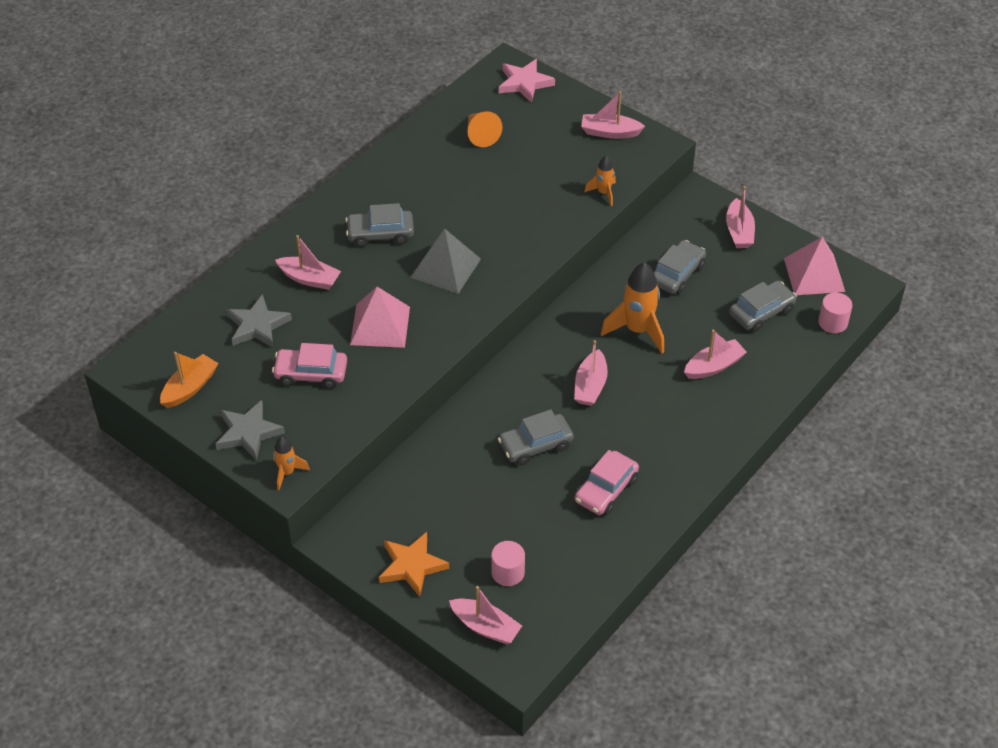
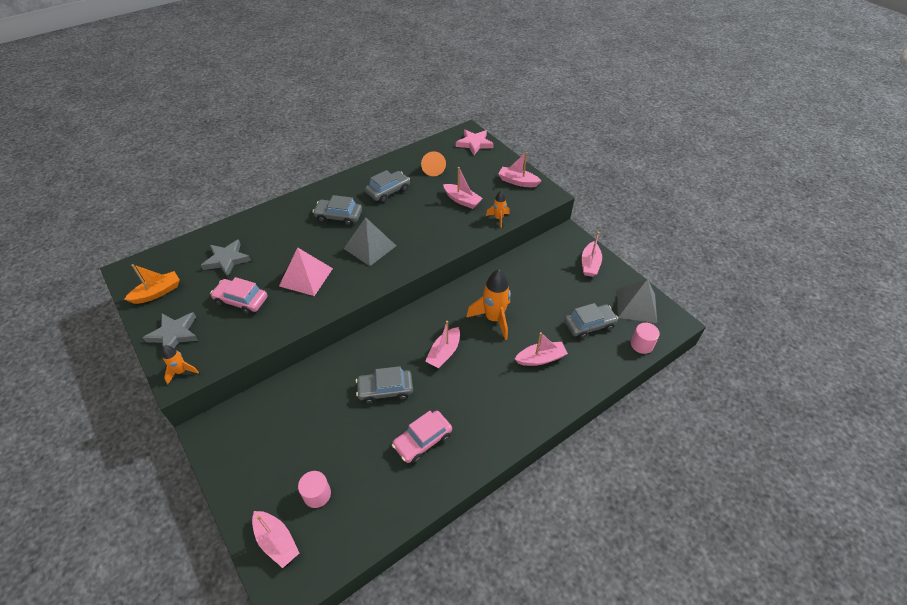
camera: 15 degrees right, 0 degrees up
(309, 279) = (278, 236): pink boat -> pink boat (462, 200)
(412, 566) = (248, 468): orange star -> none
(677, 274) = (536, 284): grey car -> grey car (388, 191)
(814, 274) = (636, 305): pink pyramid -> grey pyramid

